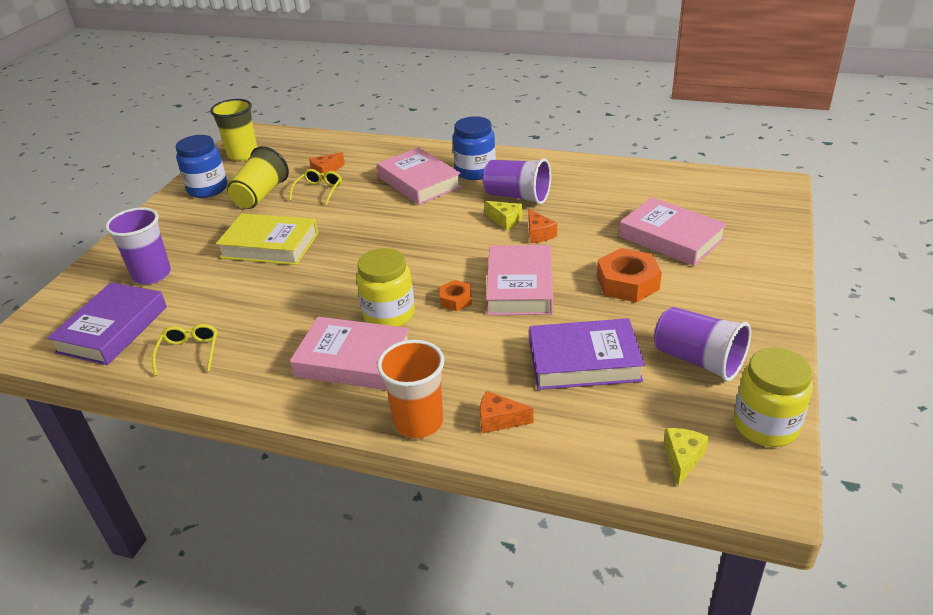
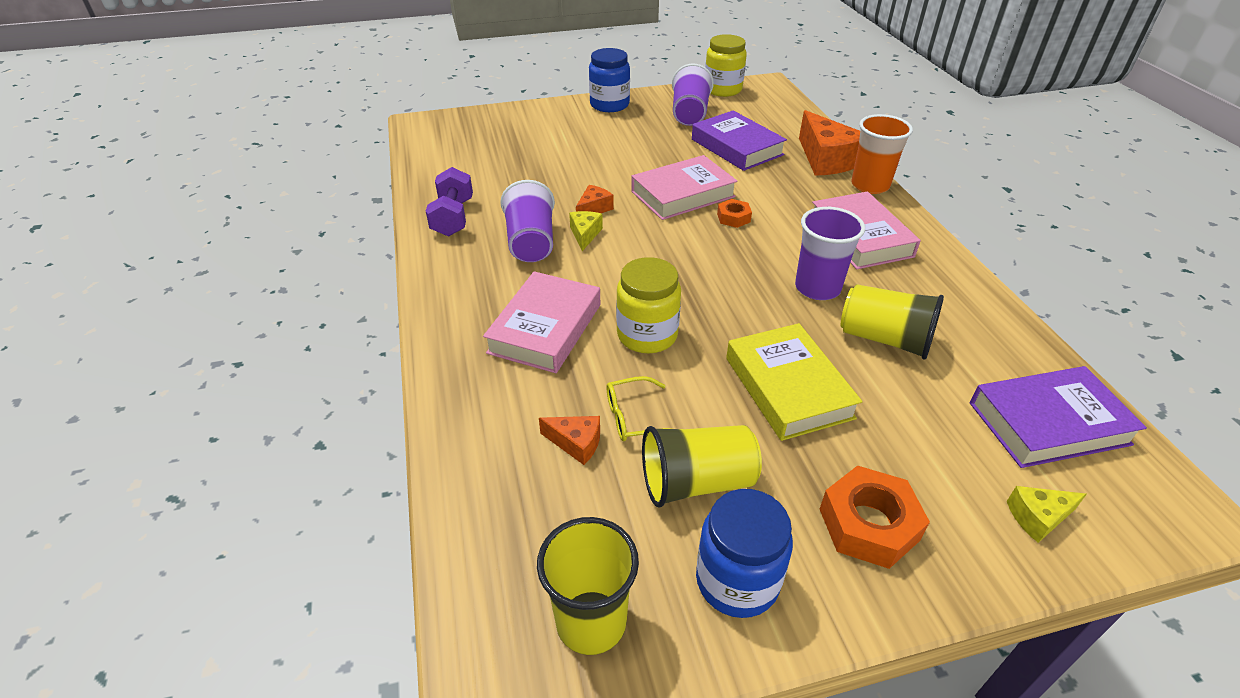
camera: 125 degrees left, 5 degrees up
(152, 275) = (954, 466): purple cup -> purple cup (817, 288)
(189, 353) = (983, 336): yellow glasses -> none
(249, 303) = (884, 339): none -> yellow cup
(389, 315) = (791, 243): yellow jar -> yellow jar (647, 335)
(475, 171) = (489, 292): blue jar -> blue jar (609, 105)
(499, 420) = (826, 159): orange cheese -> orange cheese, size x2.01
(582, 174) = (453, 218): none -> purple dumbbell
(627, 283) = (629, 152): orange nut -> orange nut (868, 524)
(671, 238) = (547, 149): pink book -> none
(682, 458) = (776, 104): yellow cheese -> yellow cheese (1038, 517)

